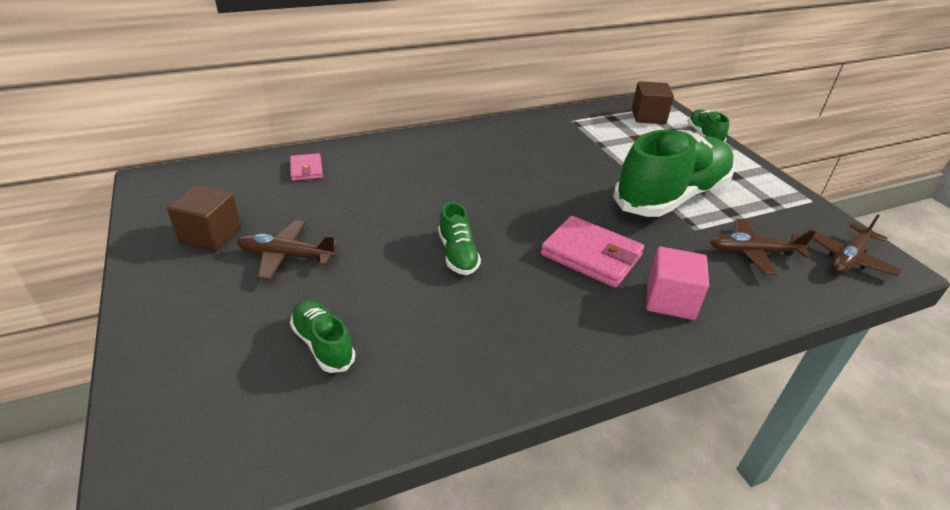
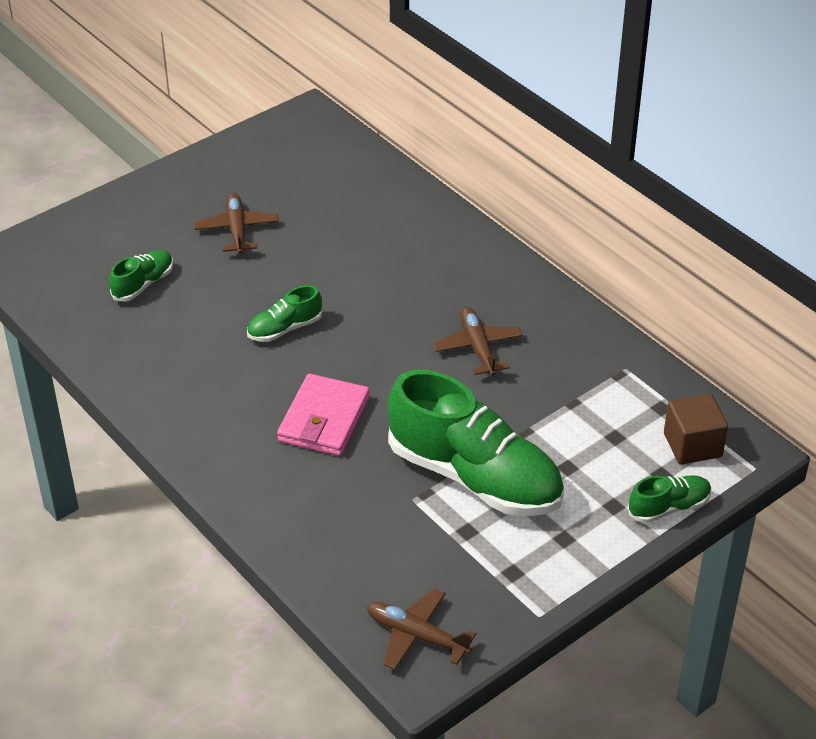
camera: 75 degrees right, 5 degrees up
(211, 235) = (246, 179): brown cube -> none
(306, 169) = (377, 193): pink wallet -> none
(670, 300) = (276, 482): pink cube -> none
(753, 252) = (388, 549): brown plane -> brown plane (478, 347)

